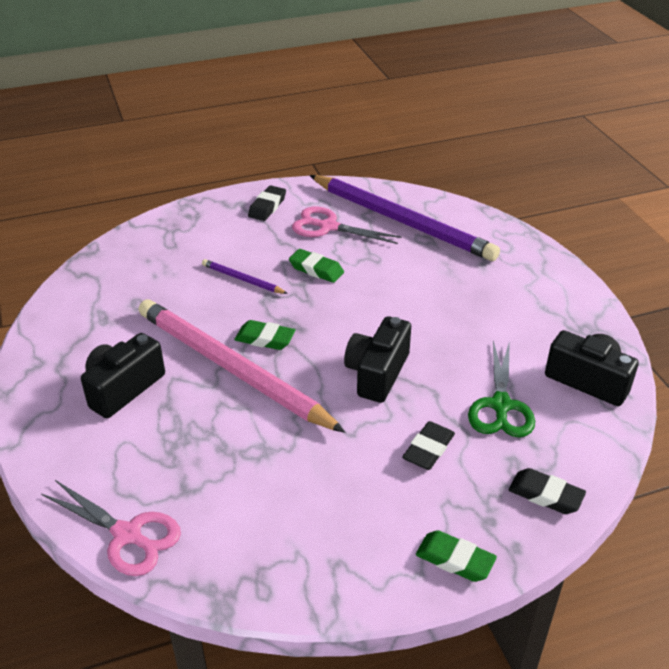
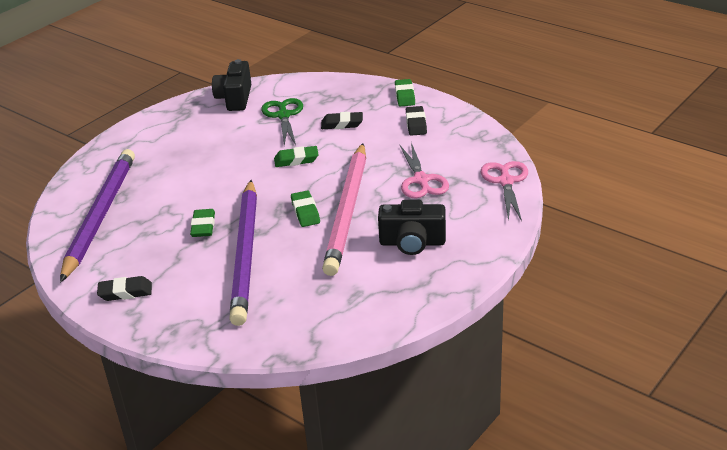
camera: 120 degrees left, 5 degrees down
(242, 279) = (246, 253): purple pencil -> purple pencil, size x2.43
(328, 227) = (136, 246): pink scissors -> pink scissors (421, 180)
(377, 373) = (296, 160): black camera -> green eraser
(500, 405) = (283, 115): green scissors -> green scissors turned 75 degrees counterclockwise
(545, 495) = (338, 87): black eraser -> black eraser (416, 124)

